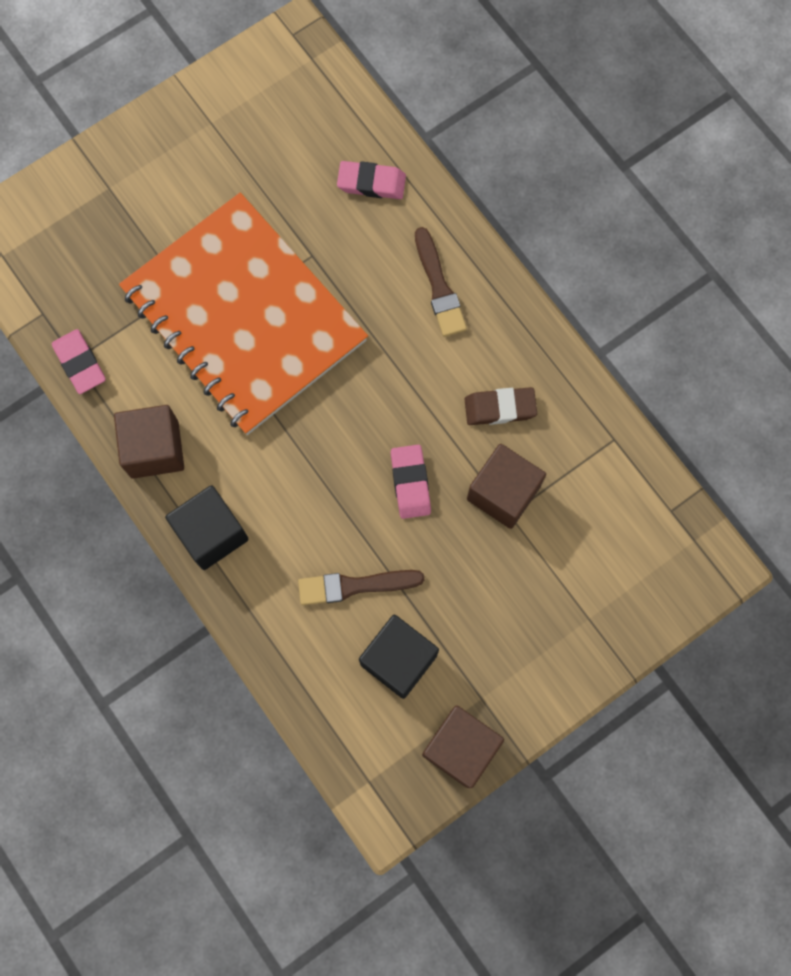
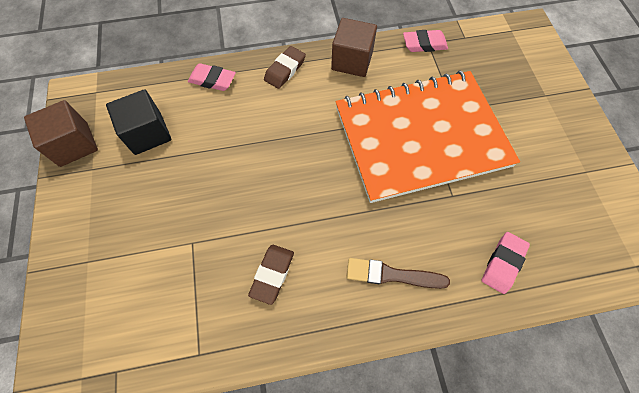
camera: 115 degrees right, 10 degrees down
(211, 533) = (285, 70): black cube -> brown eraser
(355, 586) = (207, 128): brown brush -> none
(410, 483) = (252, 188): pink eraser -> pink eraser (212, 80)
(503, 493) = (209, 245): brown cube -> none

